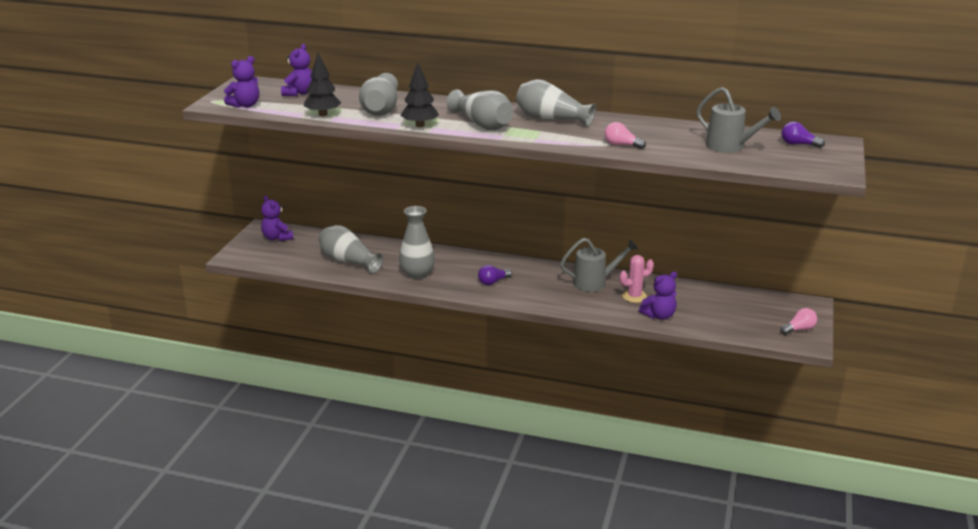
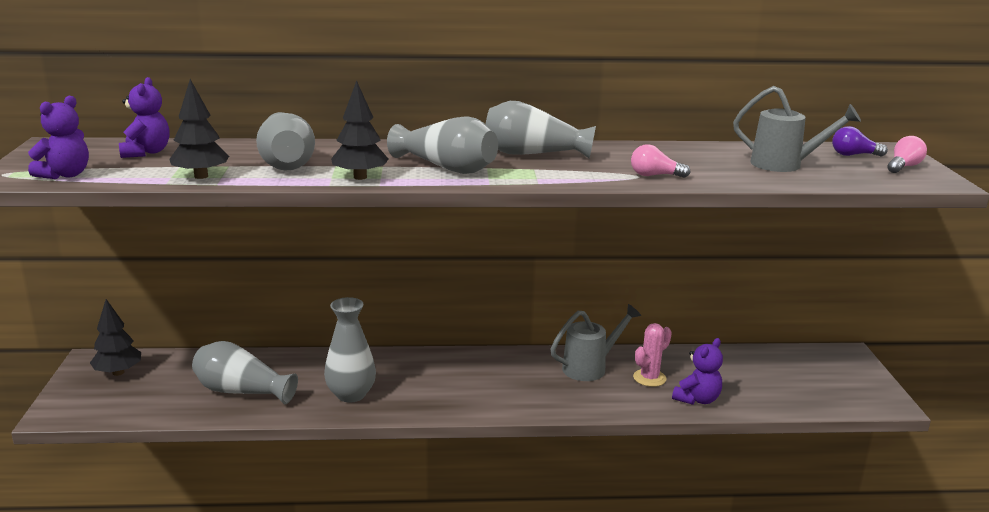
camera: 20 degrees left, 5 degrees down
(277, 238) = (118, 372): purple teddy bear -> black tree
(493, 282) = (460, 388): purple light bulb -> none
(799, 329) = (864, 388): pink light bulb -> pink light bulb (903, 167)

